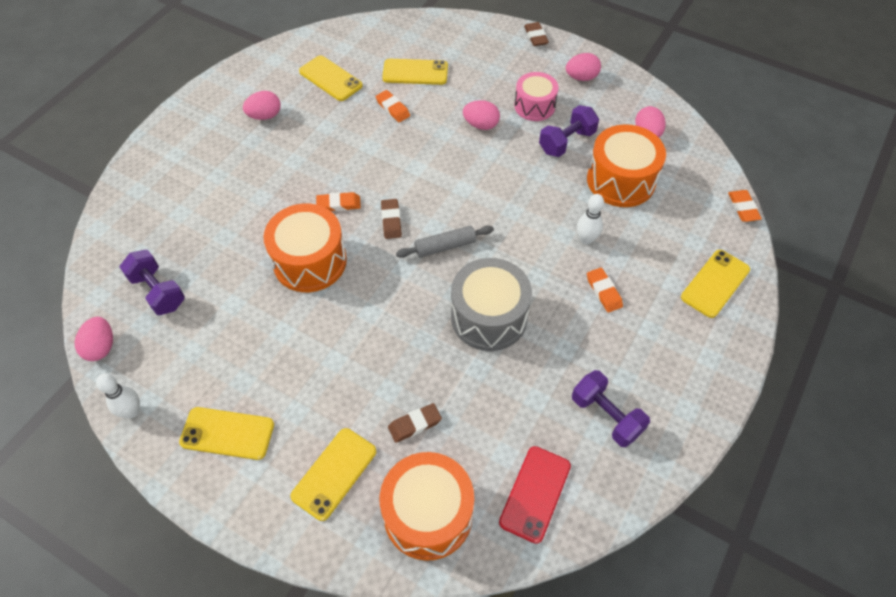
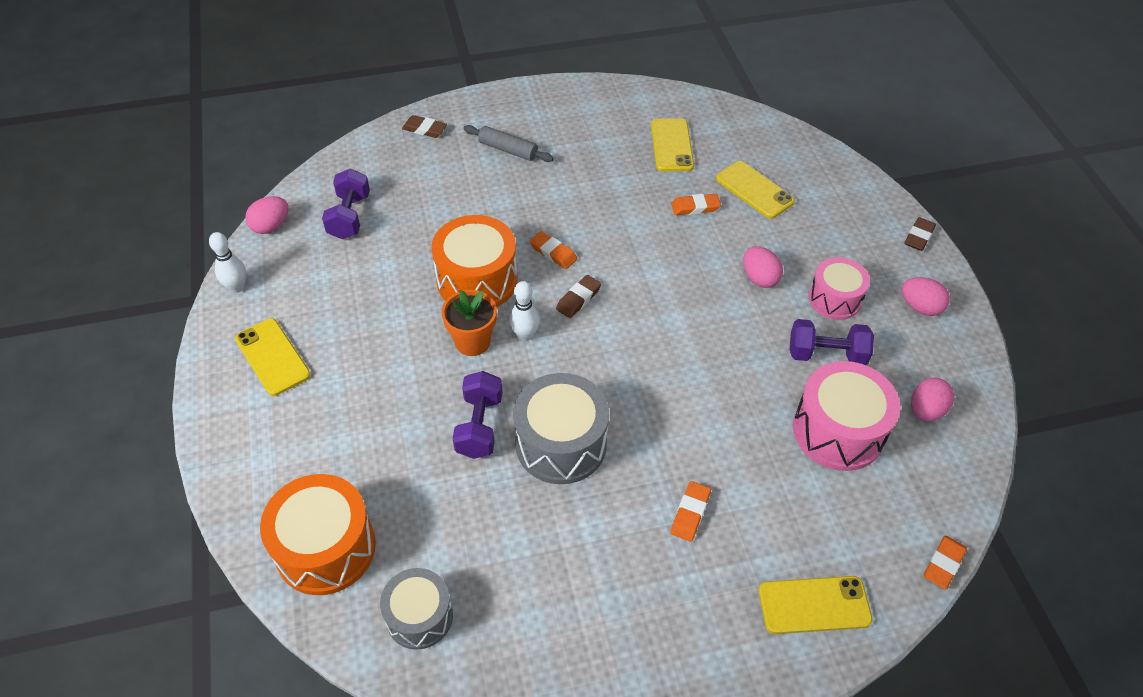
camera: 45 degrees right, 5 degrees down
(265, 116) = (581, 140): pink egg -> none
(334, 473) = (302, 453): yellow phone -> none
(357, 303) = (472, 342): none -> orange flower pot
(393, 108) = (695, 207): orange eraser -> orange eraser turned 75 degrees clockwise
(414, 424) = (399, 472): brown eraser -> brown eraser (424, 129)
(445, 246) = (597, 355): grey rolling pin -> grey rolling pin (508, 150)
(535, 494) = (419, 616): red phone -> grey drum
(586, 239) = (732, 454): white bowling pin -> white bowling pin (525, 335)
(606, 416) = (556, 616): purple dumbbell -> purple dumbbell (479, 426)
(621, 180) = (838, 431): orange drum -> pink drum

